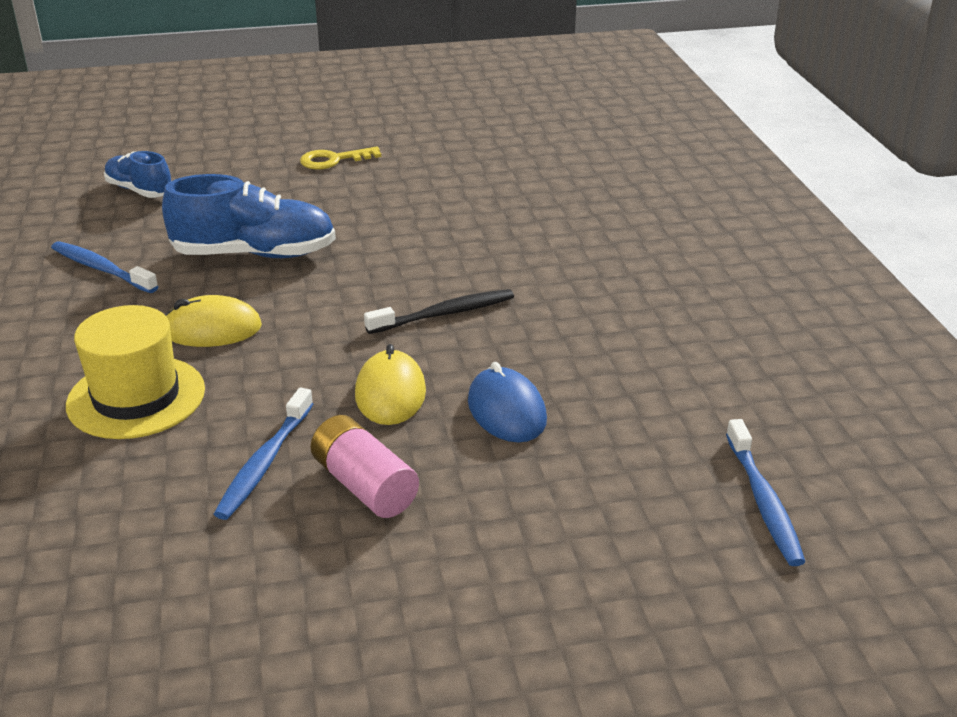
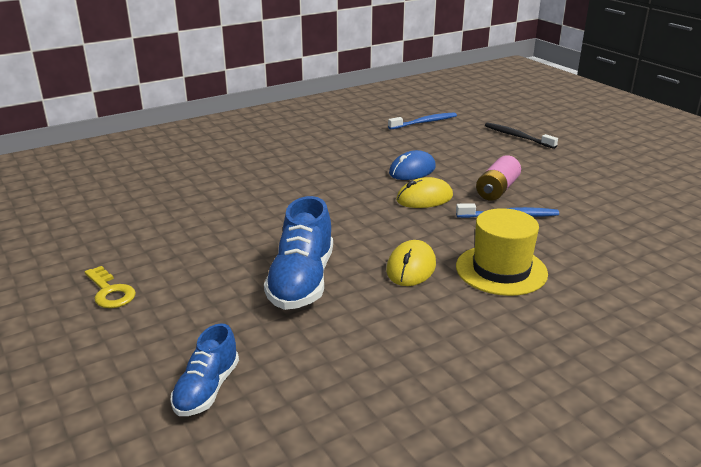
camera: 110 degrees left, 5 degrees down
(101, 269) = (368, 349): blue toothbrush -> none
(212, 329) = (411, 267): yellow mouse -> yellow mouse turned 45 degrees clockwise
(255, 254) = (302, 281): blue shoe -> blue shoe turned 150 degrees counterclockwise
(444, 314) = (337, 199): black toothbrush -> black toothbrush (517, 137)

